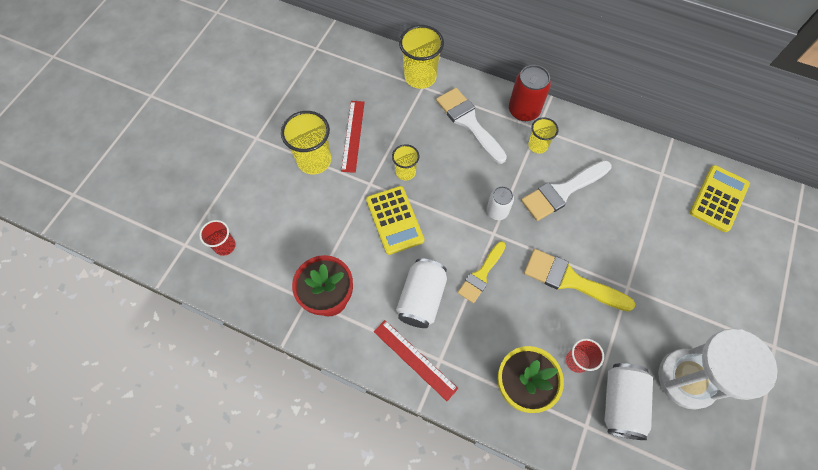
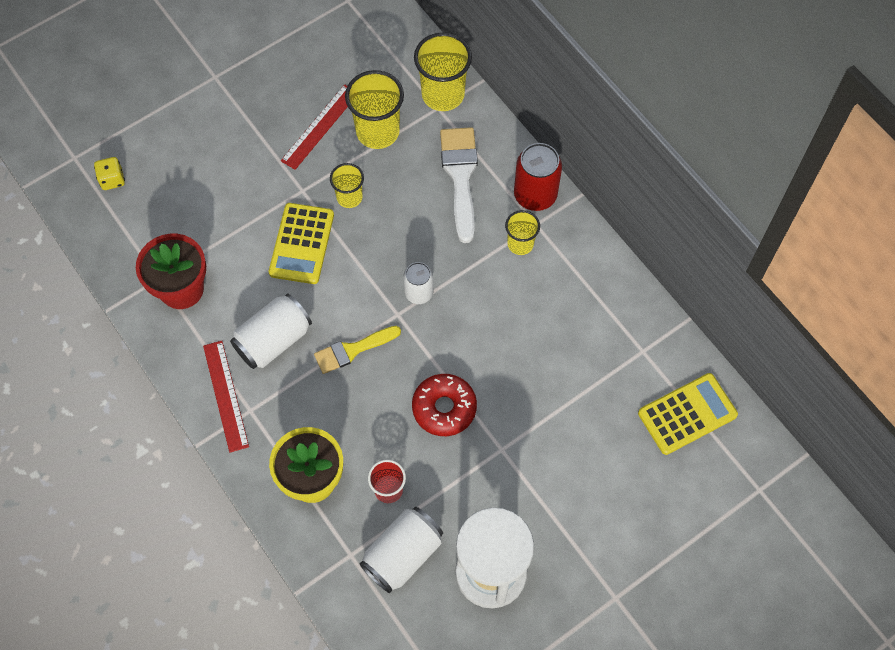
camera: 30 degrees right, 0 degrees up
(225, 246) = (112, 179): red cup -> yellow dice
(314, 160) = (260, 134): yellow cup -> yellow cup (377, 131)
(562, 191) = (508, 310): white brush -> none
(570, 280) = (444, 408): yellow brush -> red donut

